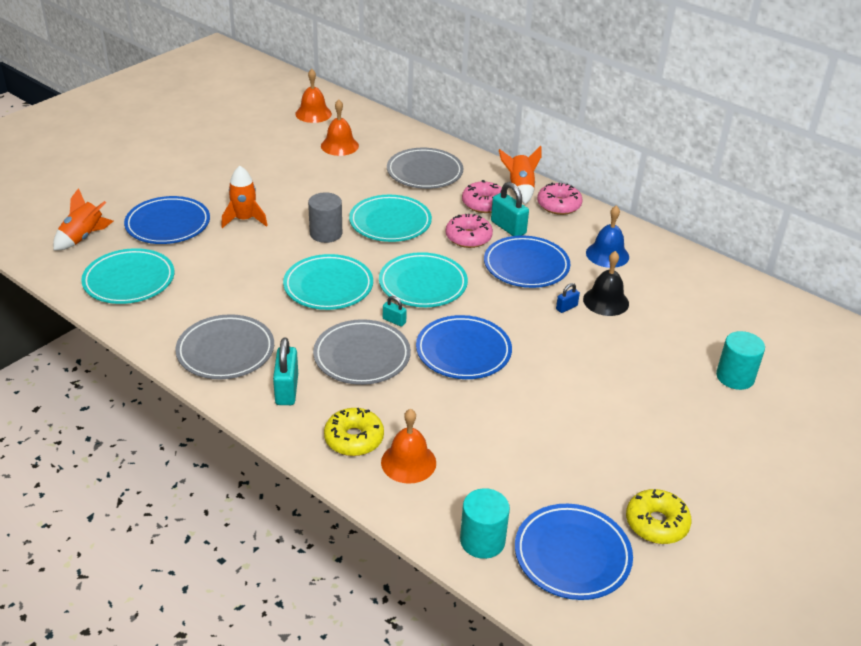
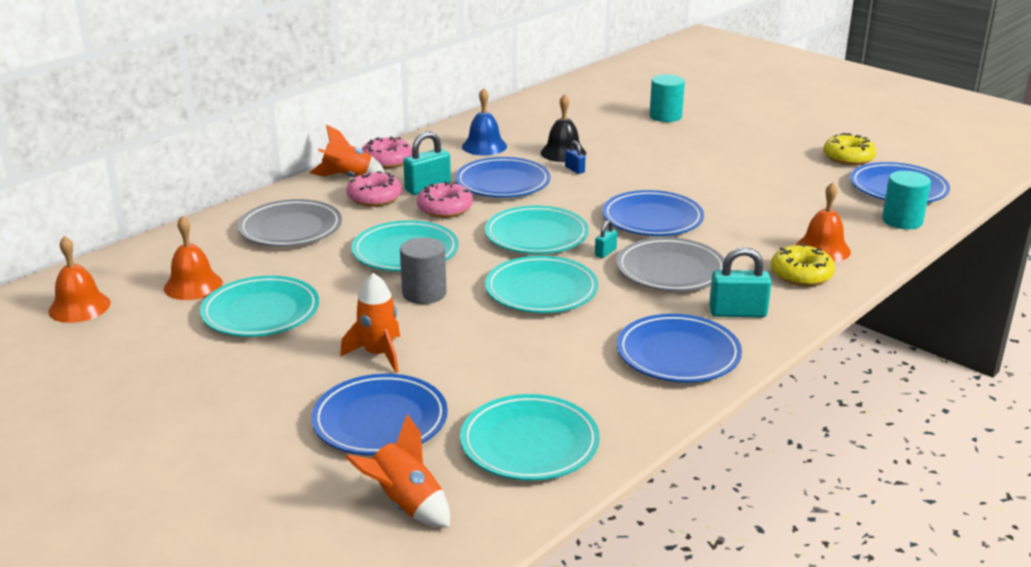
camera: 85 degrees left, 10 degrees down
(225, 351) = (678, 354): grey plate -> blue plate
(302, 173) = (261, 312): none -> turquoise plate

